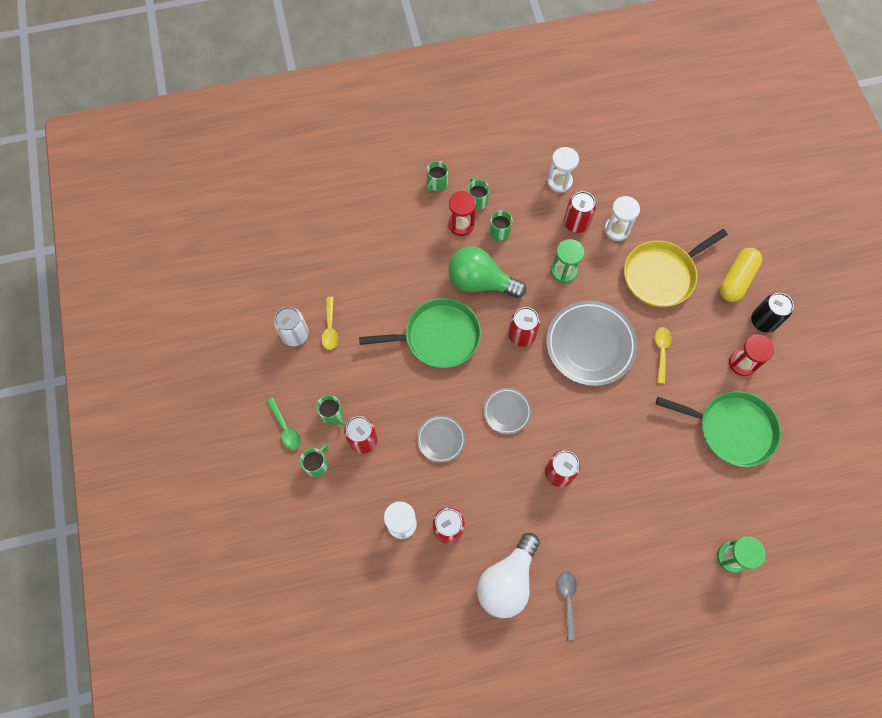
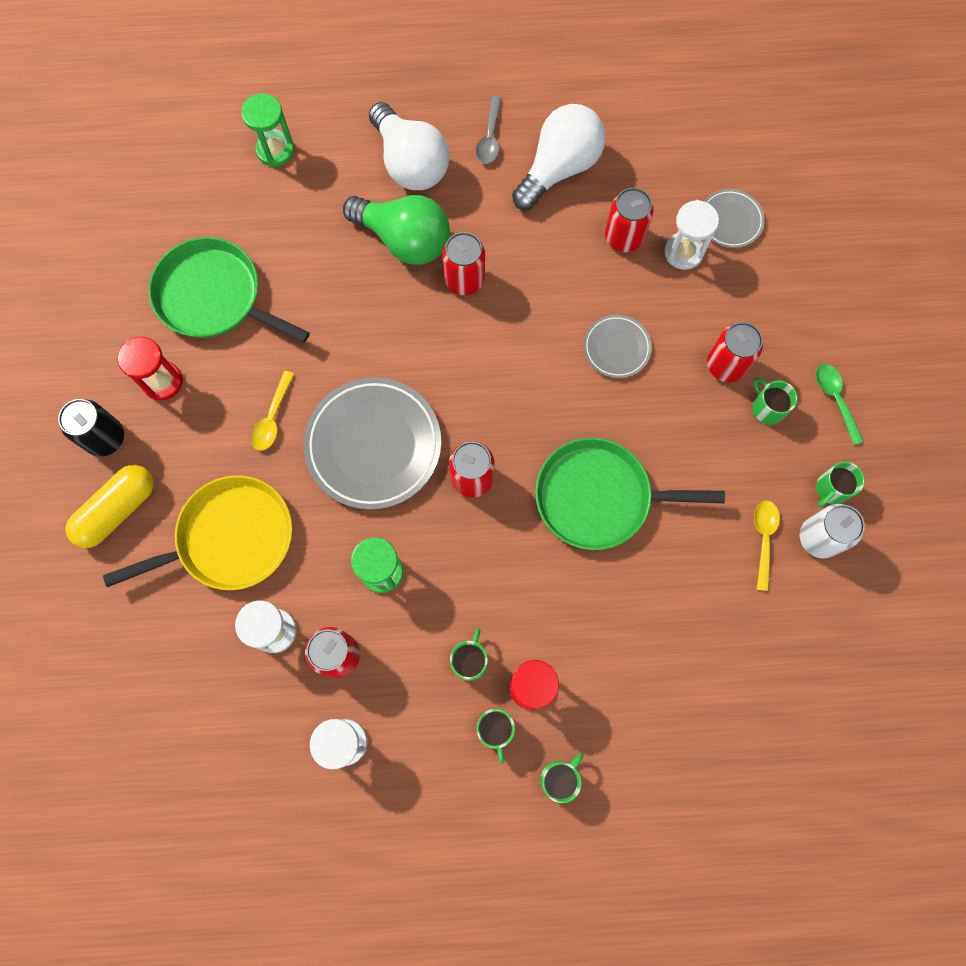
camera: 170 degrees left, 5 degrees up
(316, 464) = (792, 343): green mug -> green mug (831, 489)
(480, 282) = (517, 576): green light bulb -> green light bulb (404, 240)
(507, 411) = (517, 370): grey plate -> grey plate (730, 221)
(624, 564) = (410, 163): none -> white light bulb

